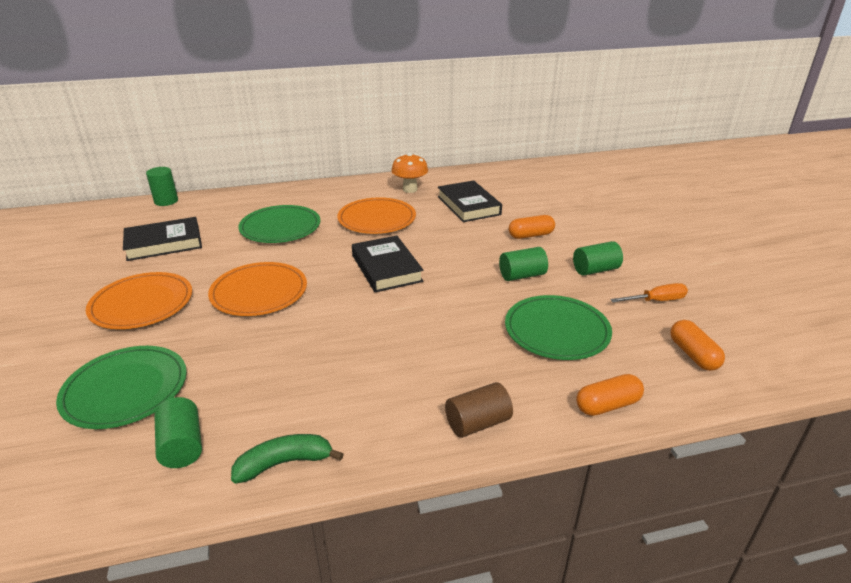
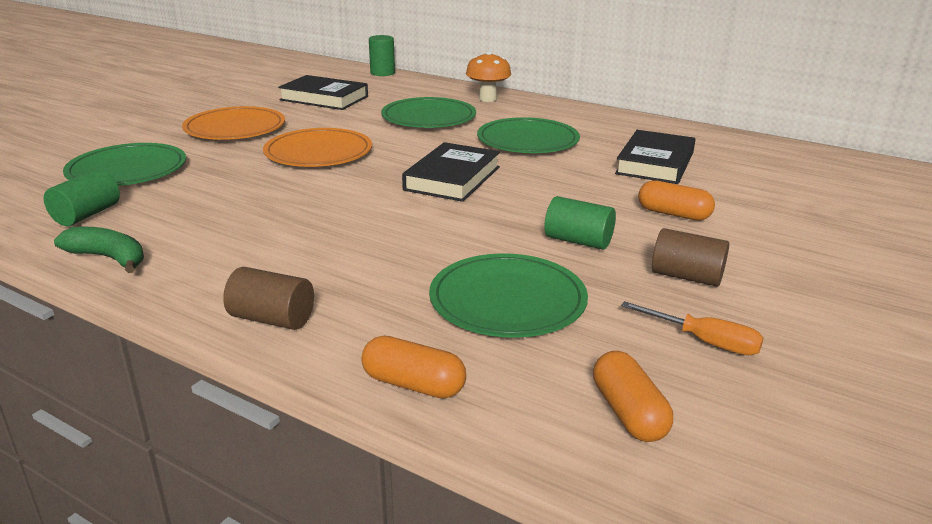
camera: 45 degrees right, 5 degrees down
(377, 219) = (528, 140): orange plate -> green plate
(410, 189) = (616, 129): orange mushroom -> orange mushroom (487, 99)
(595, 270) = (686, 276): green cylinder -> brown cylinder
(693, 355) = (628, 413): orange capsule -> orange capsule turned 45 degrees counterclockwise

